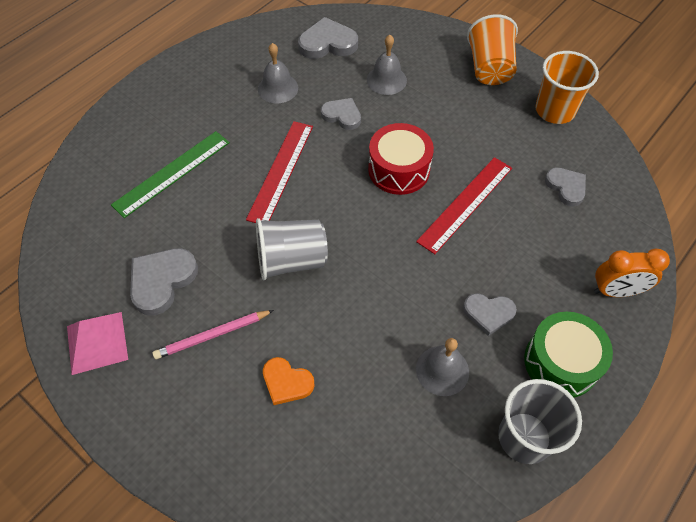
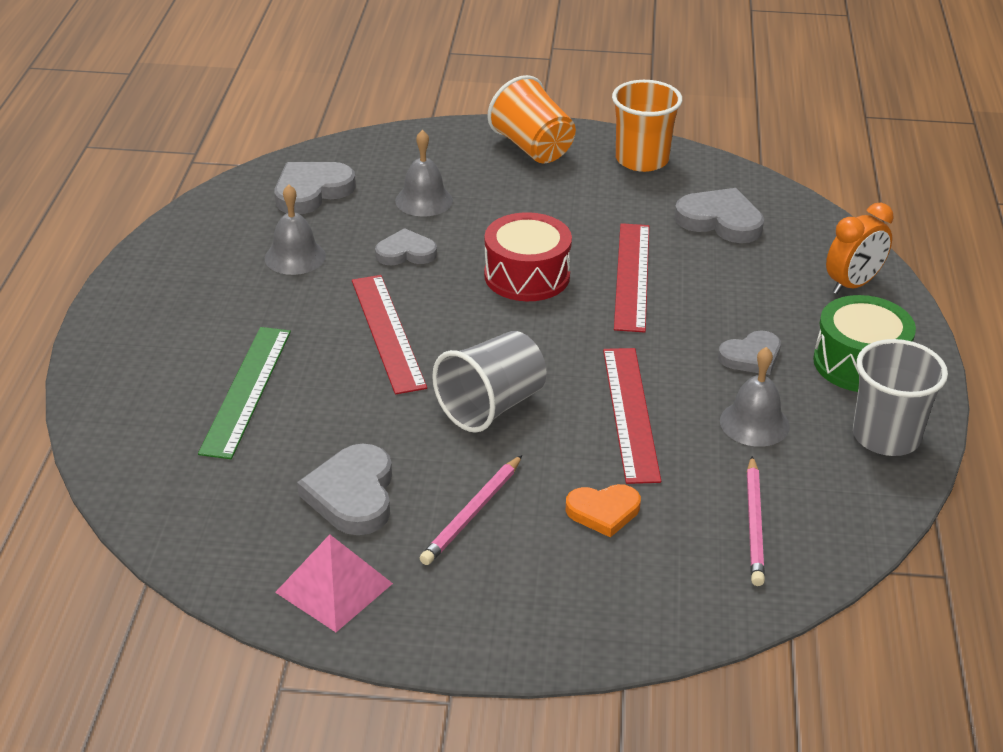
camera: 35 degrees left, 20 degrees down
(369, 314) = (630, 413): none -> red ruler
(370, 453) = (754, 524): none -> pink pencil
(566, 187) = (720, 221): grey heart -> grey heart, size x1.51

